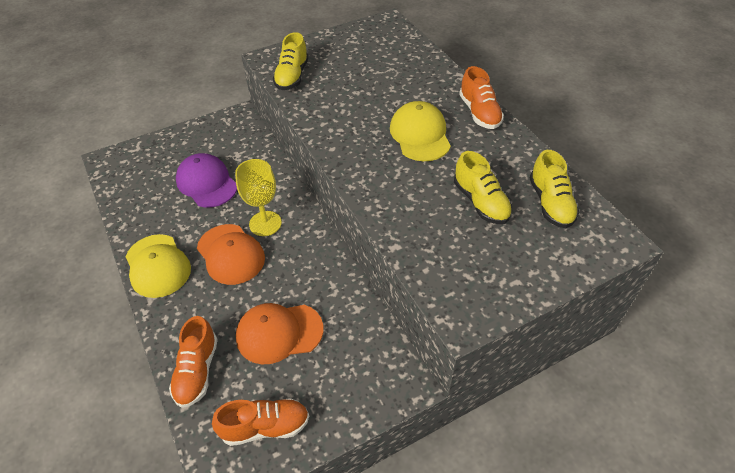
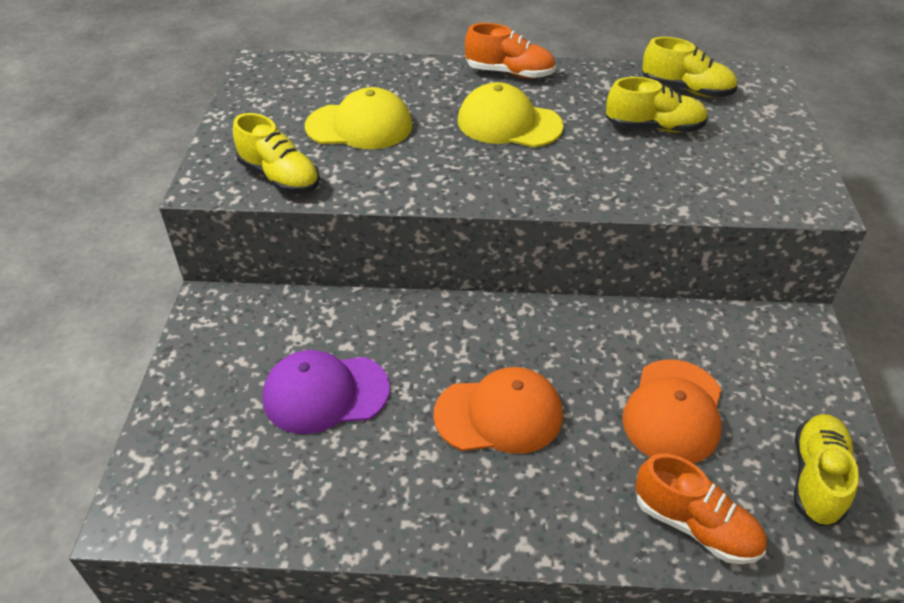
camera: 60 degrees left, 5 degrees down
(157, 266) = (459, 514): yellow cap -> yellow cap (359, 126)
(265, 223) = (467, 356): yellow goblet -> none
(265, 427) = (816, 478): orange shoe -> yellow shoe

